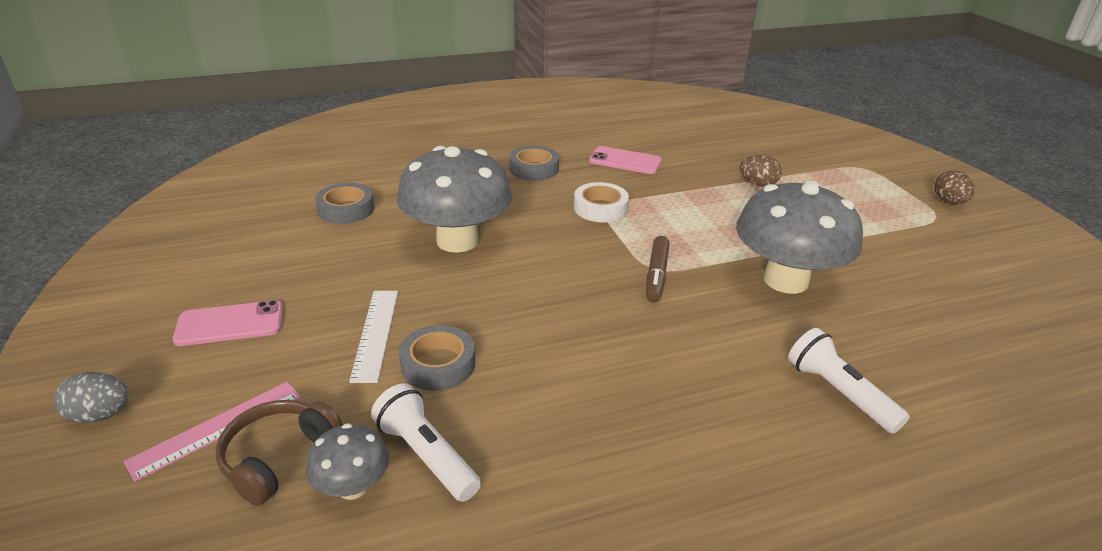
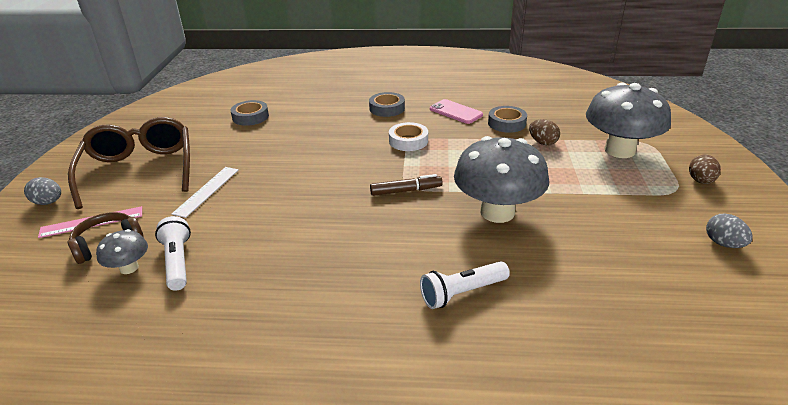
camera: 25 degrees right, 0 degrees up
(230, 324) = (139, 170): pink phone -> brown glasses
(438, 364) = (225, 215): grey tape -> grey tape (507, 123)
(457, 241) = (298, 146): grey mushroom -> grey mushroom (619, 150)
(656, 275) = (406, 191): brown marker -> brown marker turned 135 degrees counterclockwise
(839, 392) = (462, 293): white flashlight -> white flashlight turned 105 degrees counterclockwise
(1029, 267) = (723, 244): none -> grey egg

